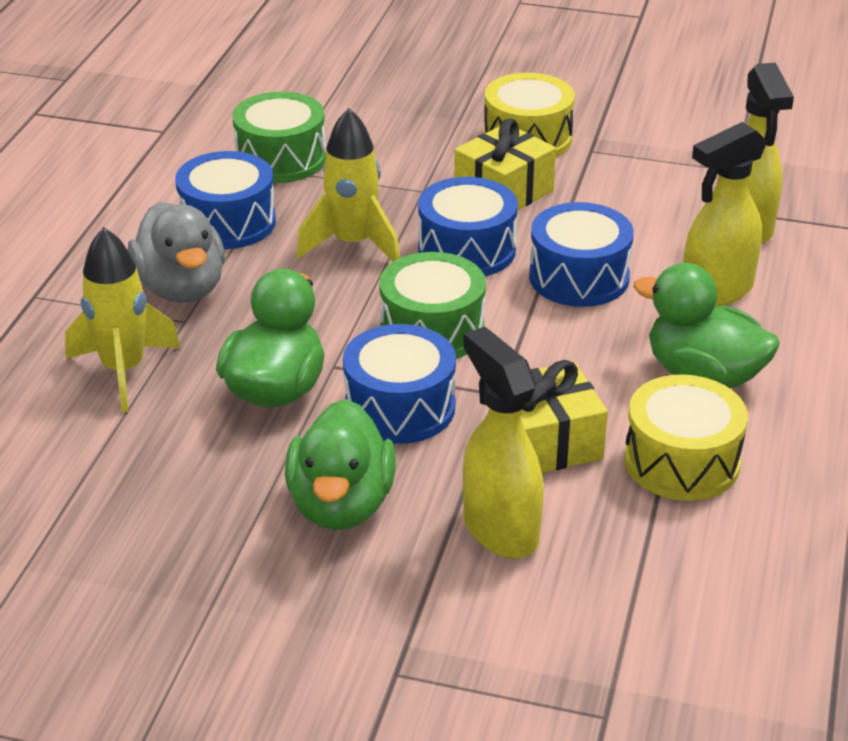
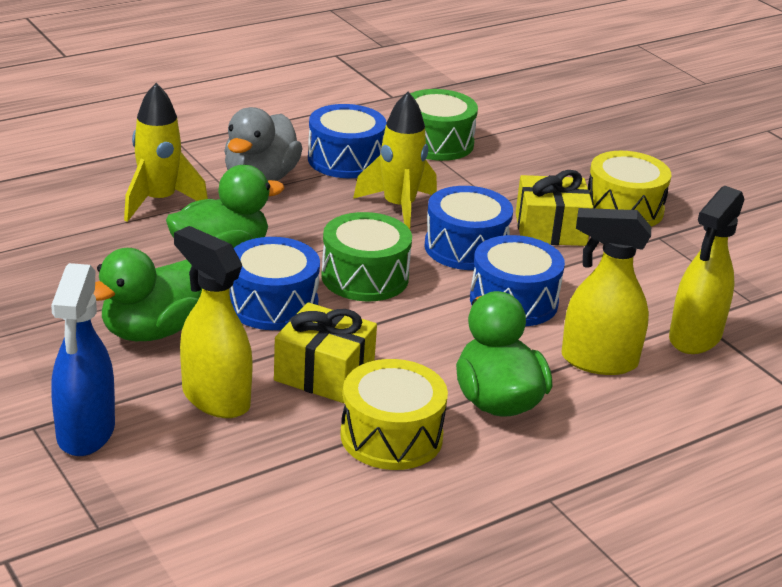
camera: 40 degrees right, 5 degrees down
(449, 643) = (85, 433): none -> blue spray bottle
(500, 529) = (215, 398): yellow spray bottle -> yellow spray bottle turned 60 degrees counterclockwise

